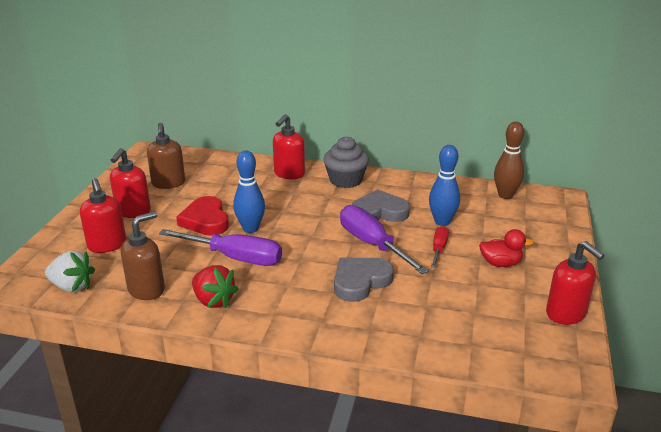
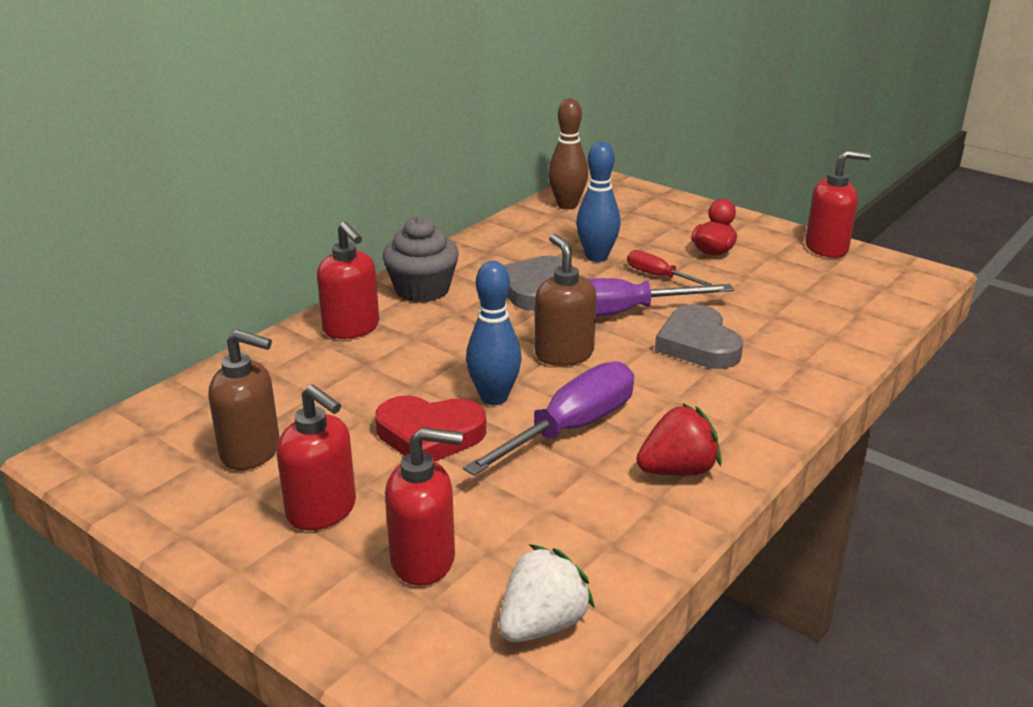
camera: 65 degrees left, 0 degrees up
(147, 289) = (607, 533): brown soap dispenser -> brown soap dispenser (563, 354)

